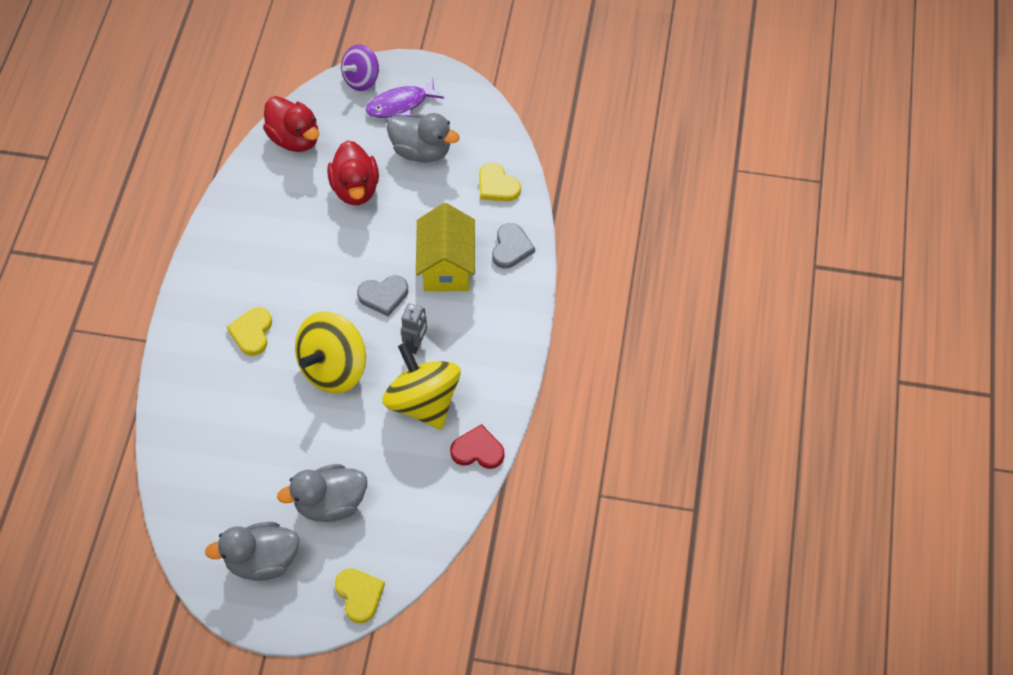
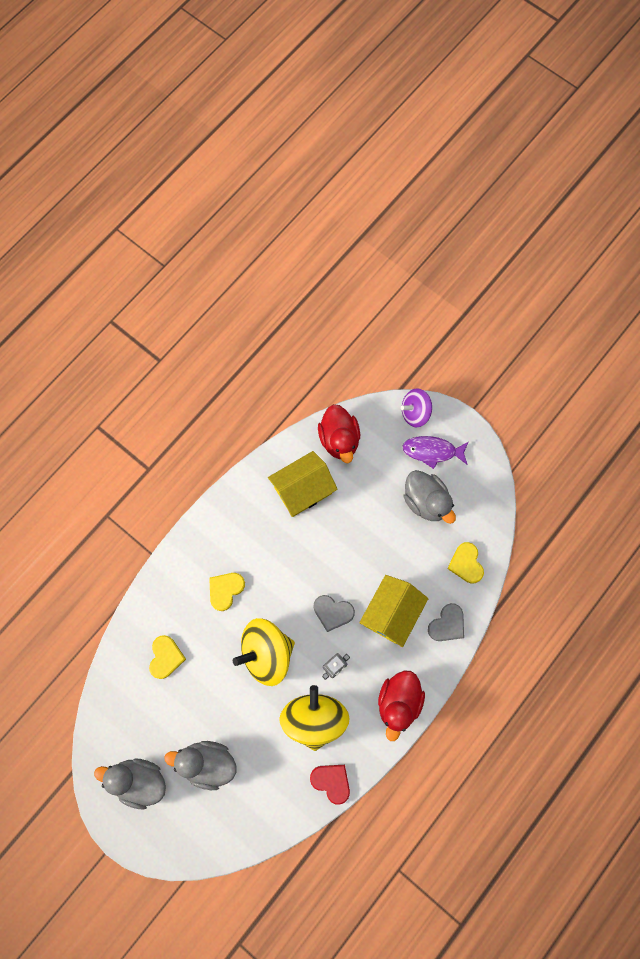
camera: 30 degrees right, 15 degrees up
(283, 202) = (303, 490): none -> yellow house
(355, 188) = (360, 508): red duck -> red duck (398, 702)
(359, 595) = (189, 848): yellow heart -> yellow heart (166, 657)

